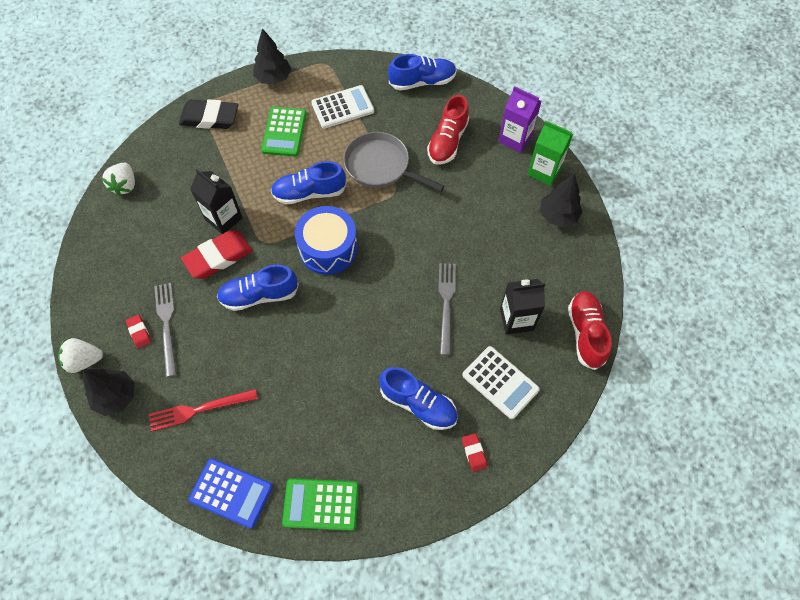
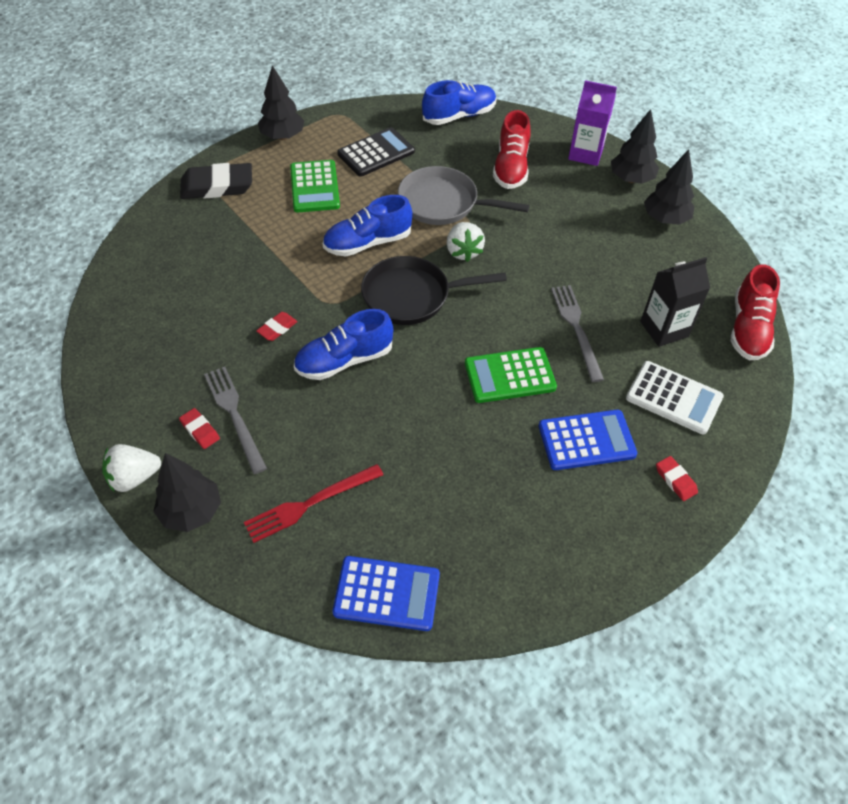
camera: 15 degrees left, 10 degrees down
(125, 185) = (130, 272): white strawberry -> white strawberry (463, 251)
(218, 257) = (277, 328): red eraser -> red eraser, size x0.48
(223, 218) = (270, 286): black carton -> none
(321, 504) = (510, 580): green calculator -> green calculator (509, 375)
(328, 248) = (412, 296): blue drum -> black pan
(342, 107) = (376, 153): white calculator -> black calculator
(418, 404) = (586, 440): blue shoe -> blue calculator
(544, 171) = (631, 179): green carton -> black tree
(586, 333) = (748, 329): red shoe -> red shoe turned 150 degrees counterclockwise

